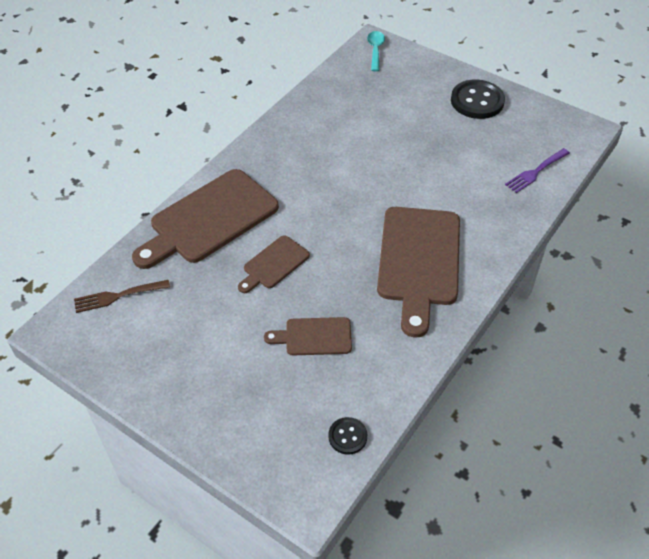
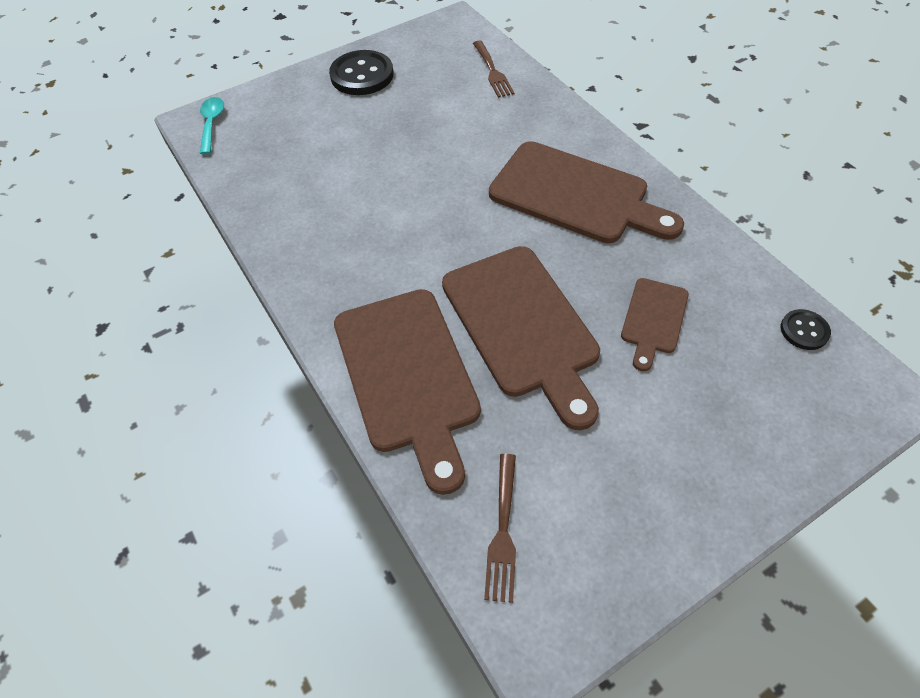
camera: 65 degrees left, 5 degrees up
(274, 264) = (522, 326): brown cutting board -> brown cutting board, size x1.97
(375, 50) = (212, 124): turquoise spoon -> turquoise spoon turned 60 degrees clockwise
(536, 172) = (492, 71): purple fork -> brown fork

